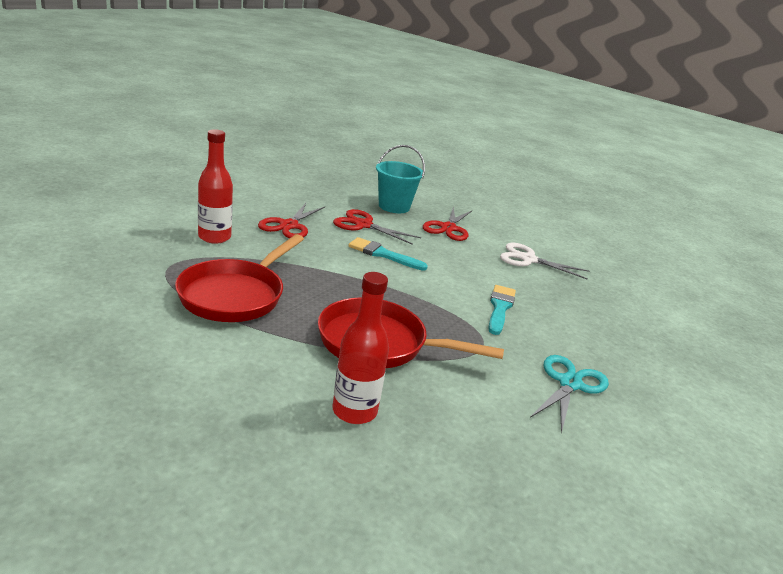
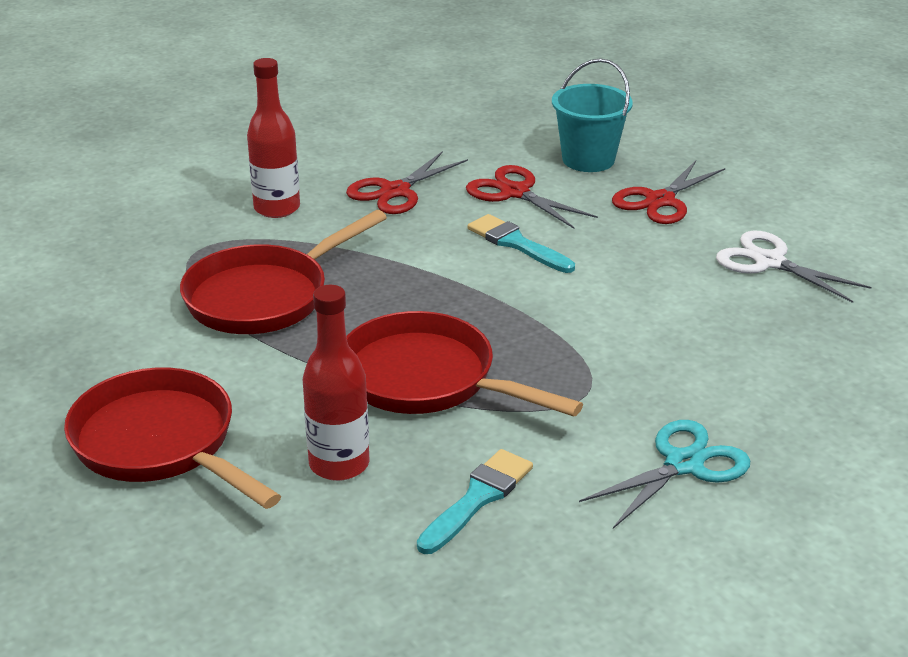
camera: 25 degrees right, 5 degrees up
(207, 412) = (160, 444): none -> red pan
(500, 308) = (654, 341): turquoise brush -> turquoise brush (478, 498)

